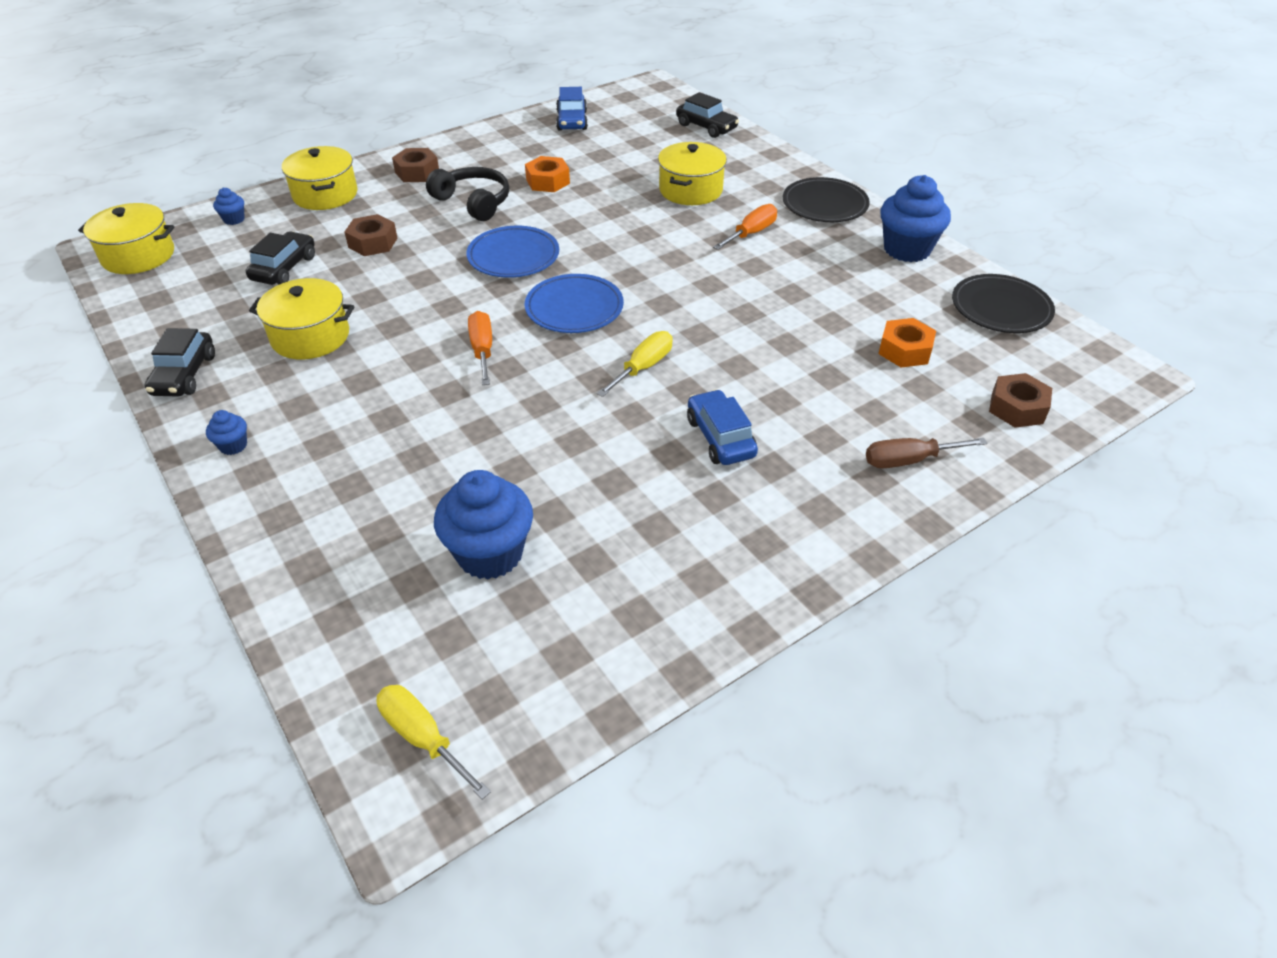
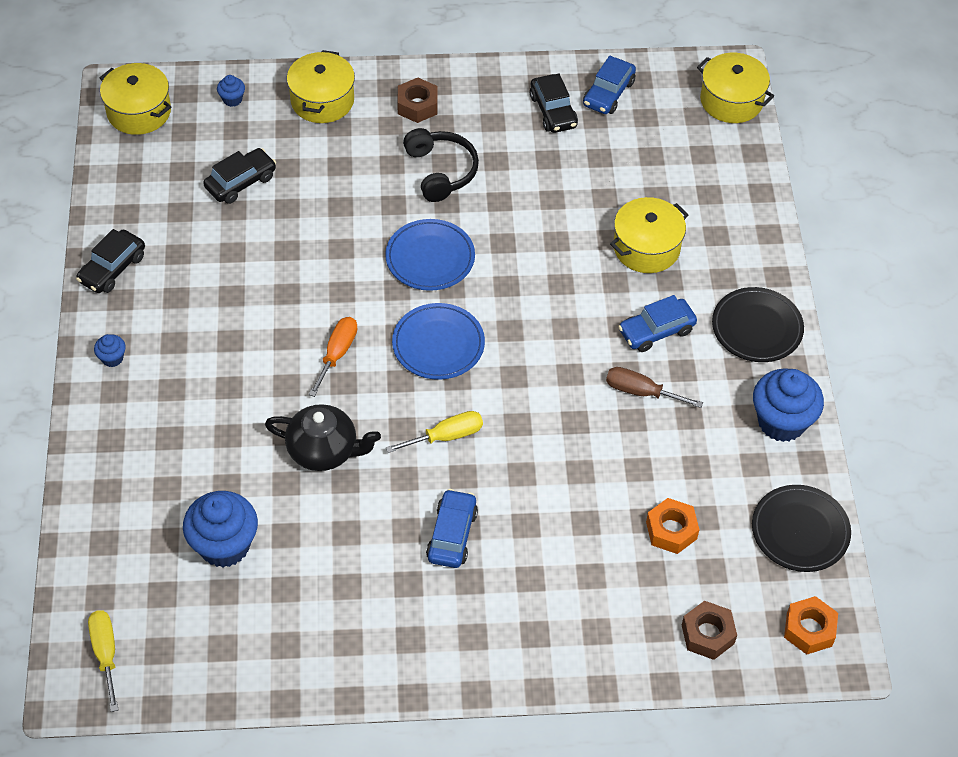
camera: 30 degrees right, 10 degrees up
(310, 336) = (219, 273): yellow pot -> yellow pot (731, 101)
(373, 243) = (326, 184): brown nut -> none
(532, 426) = (324, 450): none -> black teapot
(548, 181) = (524, 173): orange nut -> orange nut (809, 629)
(706, 127) = (734, 163): black car -> black car (553, 111)
(751, 233) = (656, 331): orange screwdriver -> blue car
(908, 460) = (574, 632): brown screwdriver -> brown screwdriver (641, 392)

